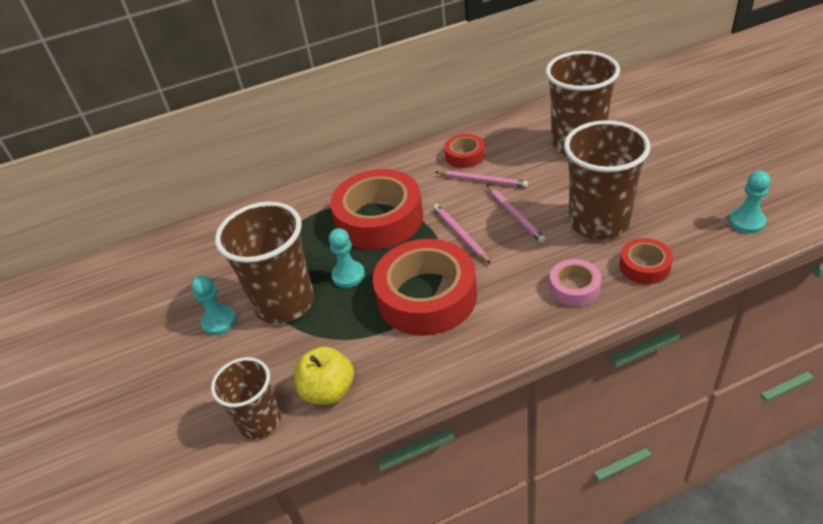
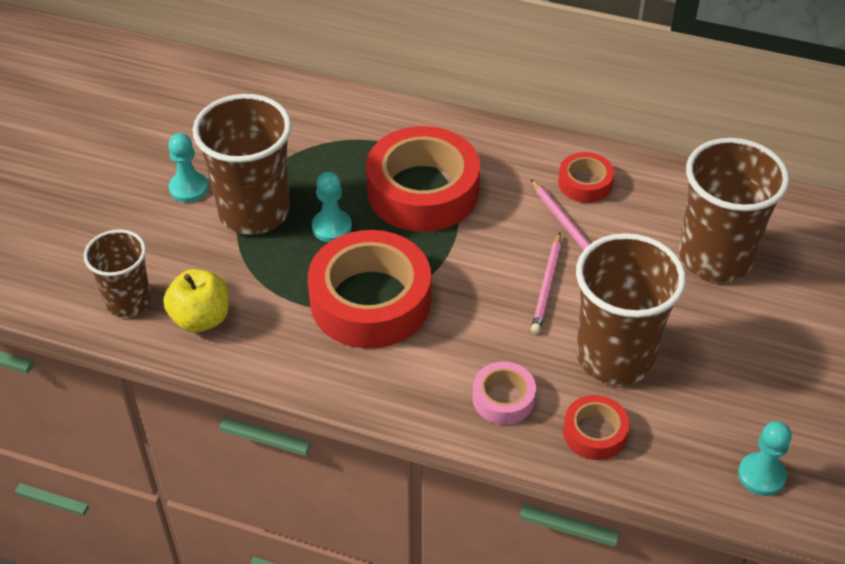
camera: 35 degrees right, 5 degrees up
(460, 234) = (472, 264): pink pencil -> none

